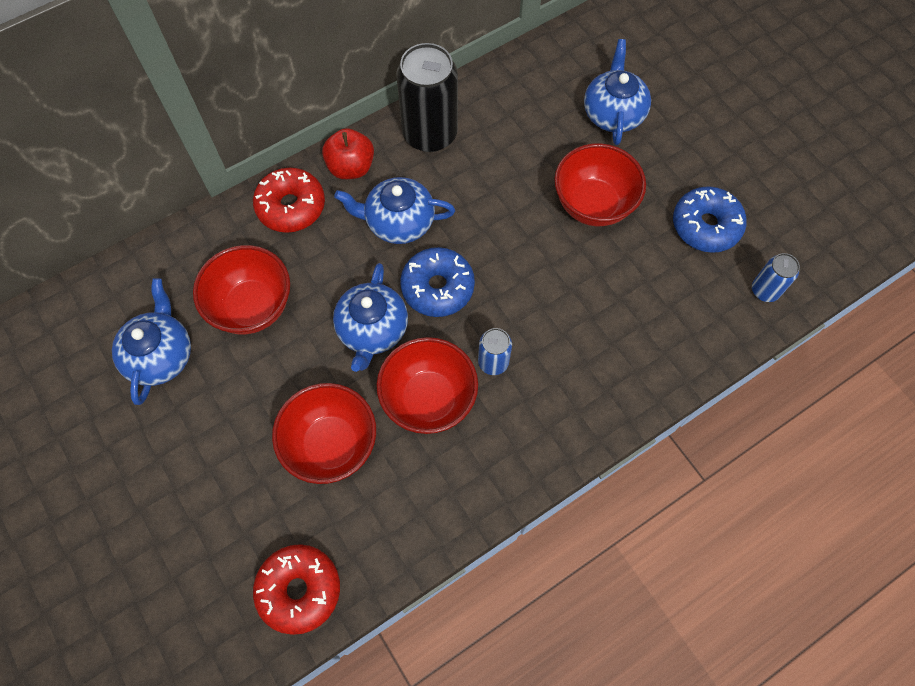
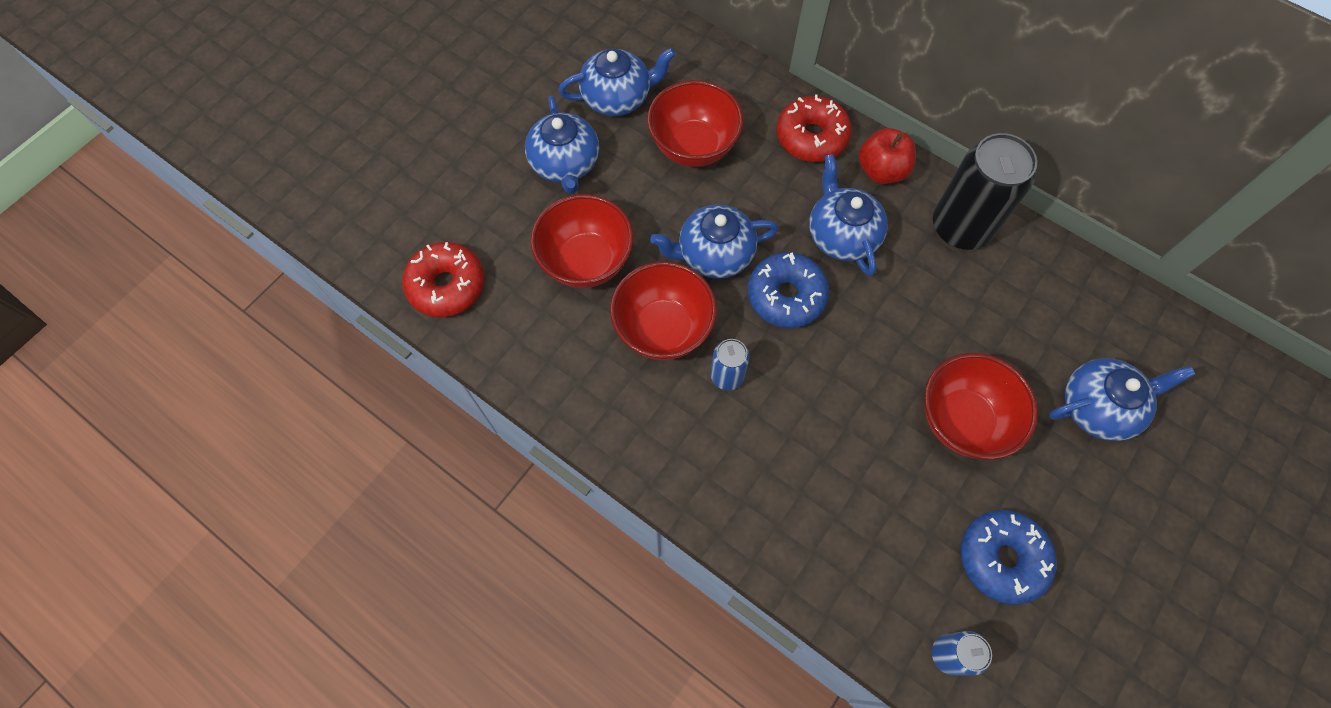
camera: 70 degrees right, 0 degrees up
(213, 430) = (565, 164): none -> blue teapot

